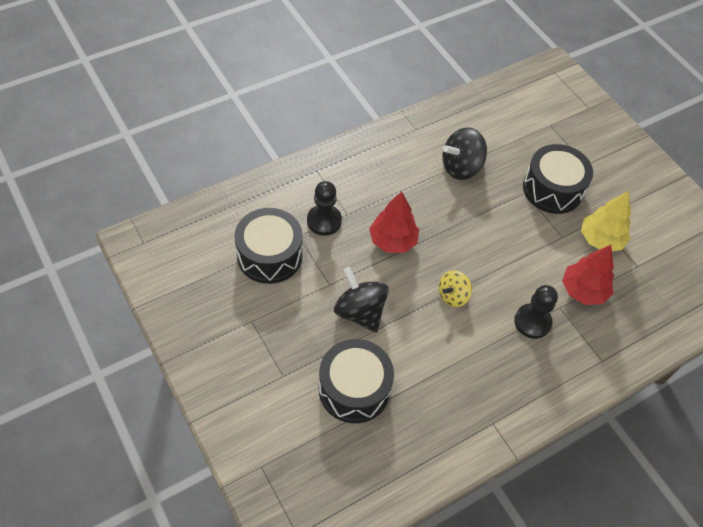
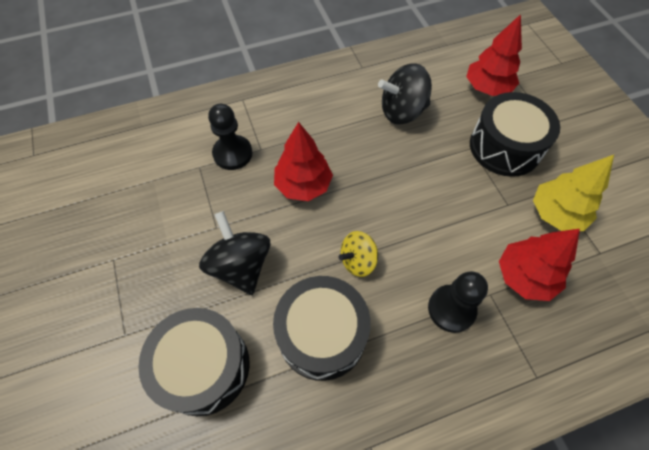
camera: 15 degrees right, 5 degrees up
(269, 255) = (160, 185): black drum -> black drum (322, 334)
(529, 138) = (487, 88): none -> red tree

